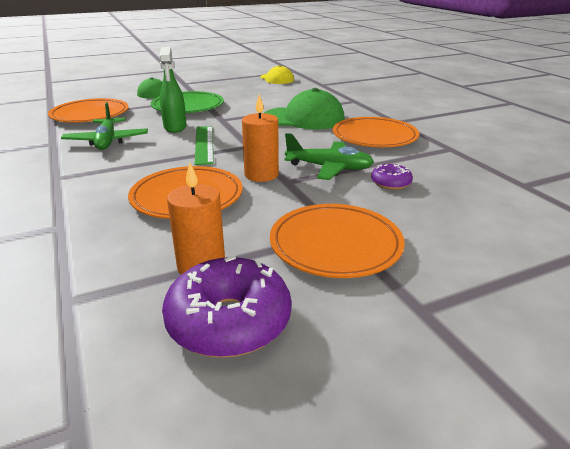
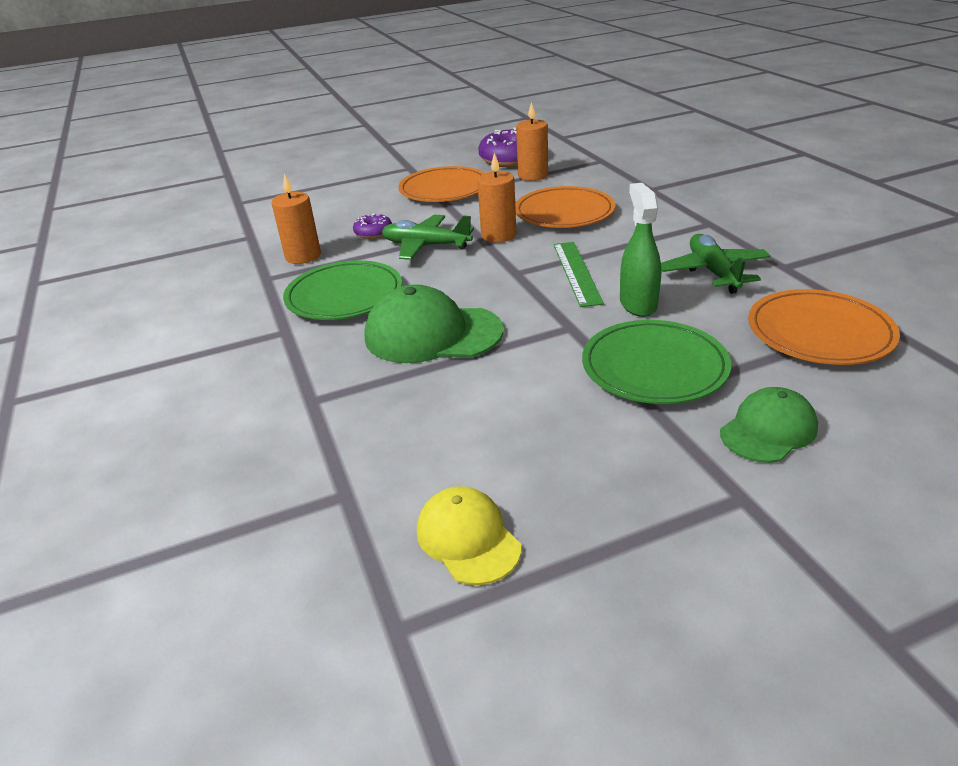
camera: 175 degrees left, 5 degrees up
(374, 136) = (344, 295): orange plate -> green plate
(440, 163) = (303, 256): none -> orange candle

